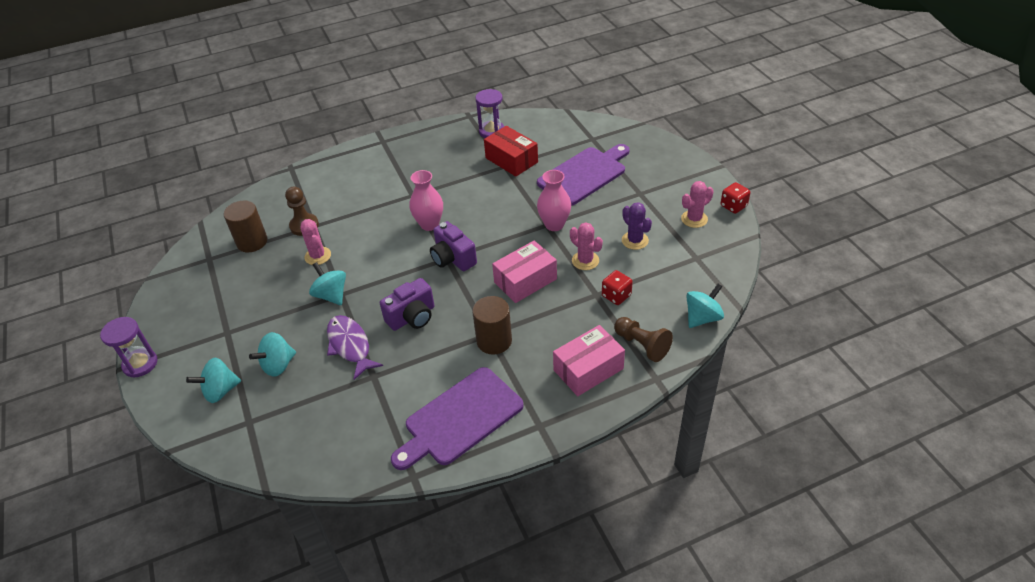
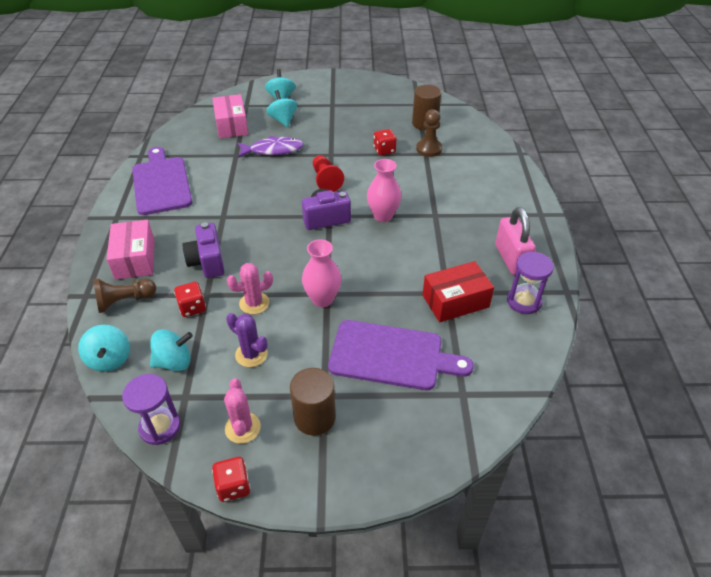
camera: 110 degrees right, 0 degrees up
(140, 364) = (331, 74): purple hourglass -> purple hourglass (160, 427)
(318, 256) = (384, 150): pink cactus -> red dice
(331, 295) = (333, 150): turquoise spinning top -> turquoise spinning top (174, 362)
(391, 280) = (326, 180): none -> red pawn
(412, 317) = (275, 182): purple camera -> purple camera (207, 262)
(448, 145) = (511, 259): none -> pink padlock
(494, 341) = (213, 217): brown cylinder -> brown cylinder (314, 417)
(525, 281) = (262, 254): pink box -> pink box (231, 125)
(584, 174) = (391, 356): purple cutting board -> purple cutting board turned 60 degrees counterclockwise
(635, 240) = (251, 354): purple cactus -> purple cactus turned 45 degrees clockwise

